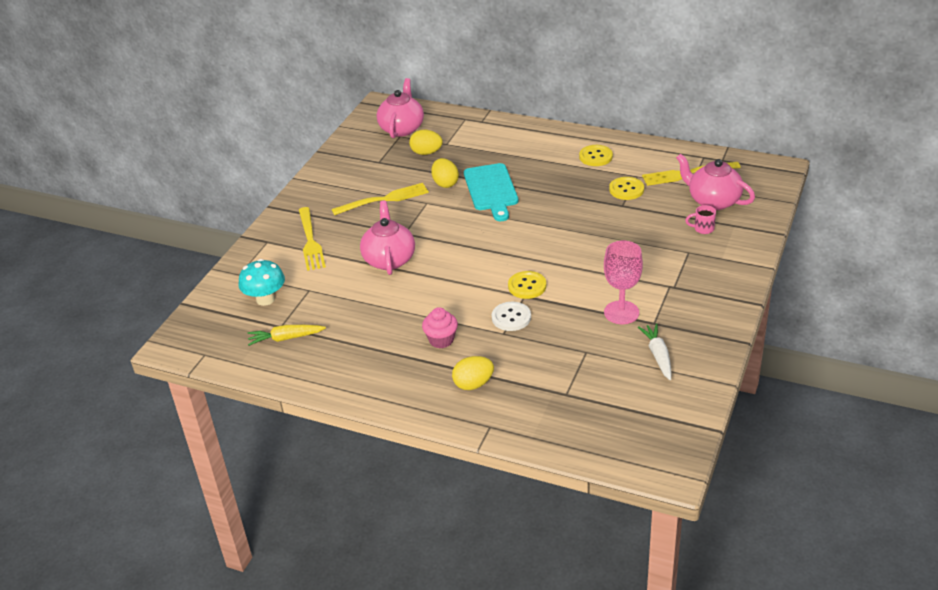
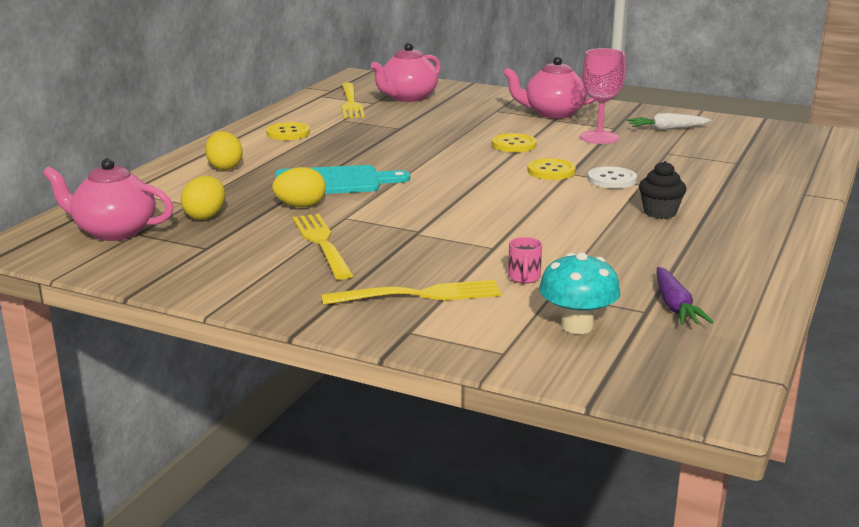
camera: 90 degrees left, 15 degrees down
(285, 338) = (675, 306): yellow carrot -> purple carrot
(389, 259) = (482, 240): pink teapot -> pink teapot (553, 113)
(441, 340) = (660, 212): pink cupcake -> black cupcake
(473, 384) = (737, 199): yellow egg -> yellow egg (225, 167)
(626, 189) = (368, 125): yellow button -> yellow button (514, 145)
(702, 229) = (457, 104): pink mug -> pink mug (524, 278)

